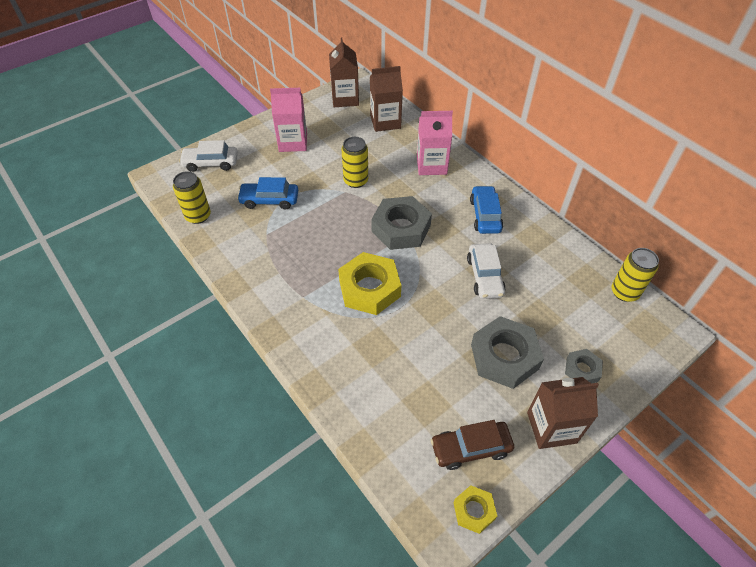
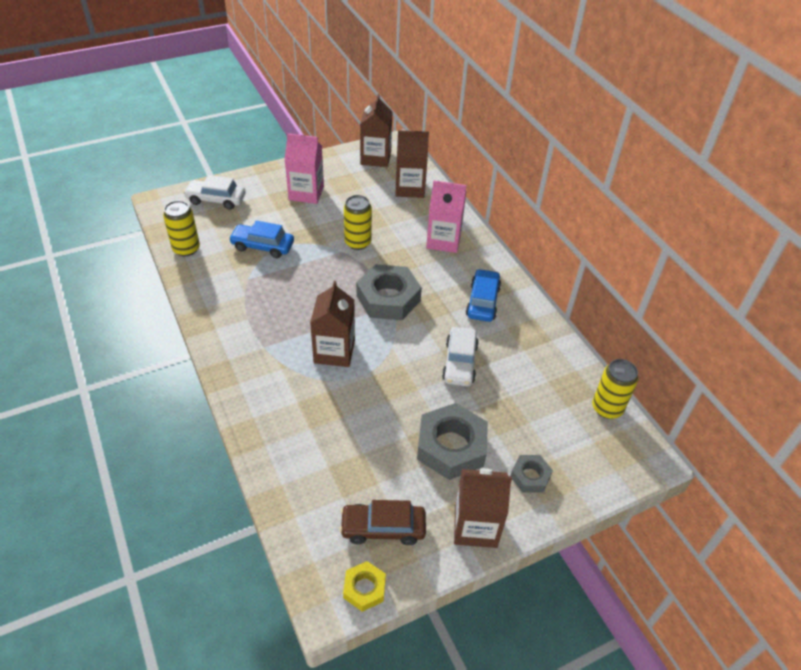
camera: 10 degrees right, 5 degrees down
(369, 288) = (334, 351): yellow nut -> brown carton

